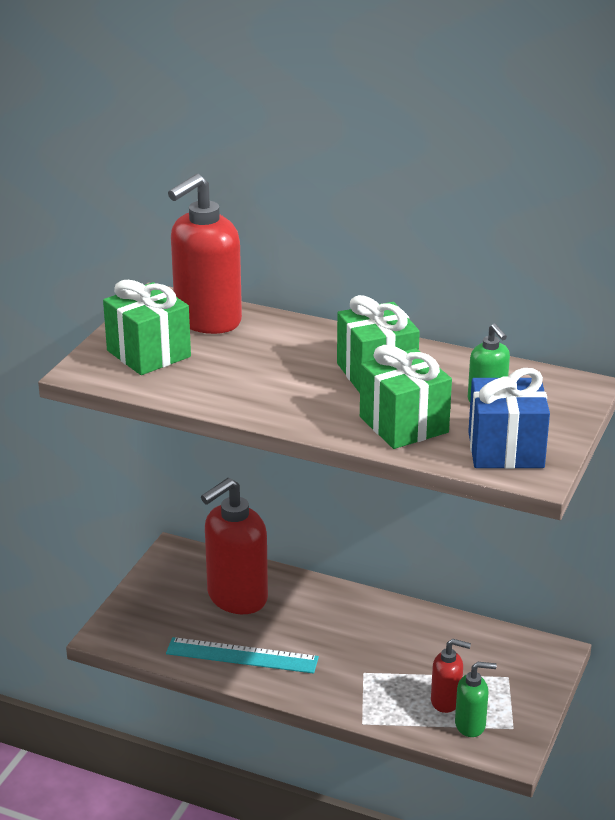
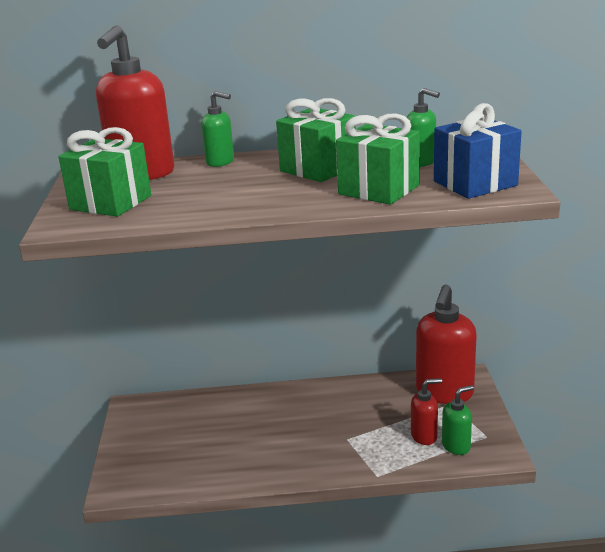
camera: 25 degrees left, 5 degrees down
(236, 597) = (206, 421): red soap dispenser -> red soap dispenser (444, 392)
(242, 655) = (242, 462): turquoise ruler -> none
(293, 329) = (220, 162): none -> green soap dispenser

